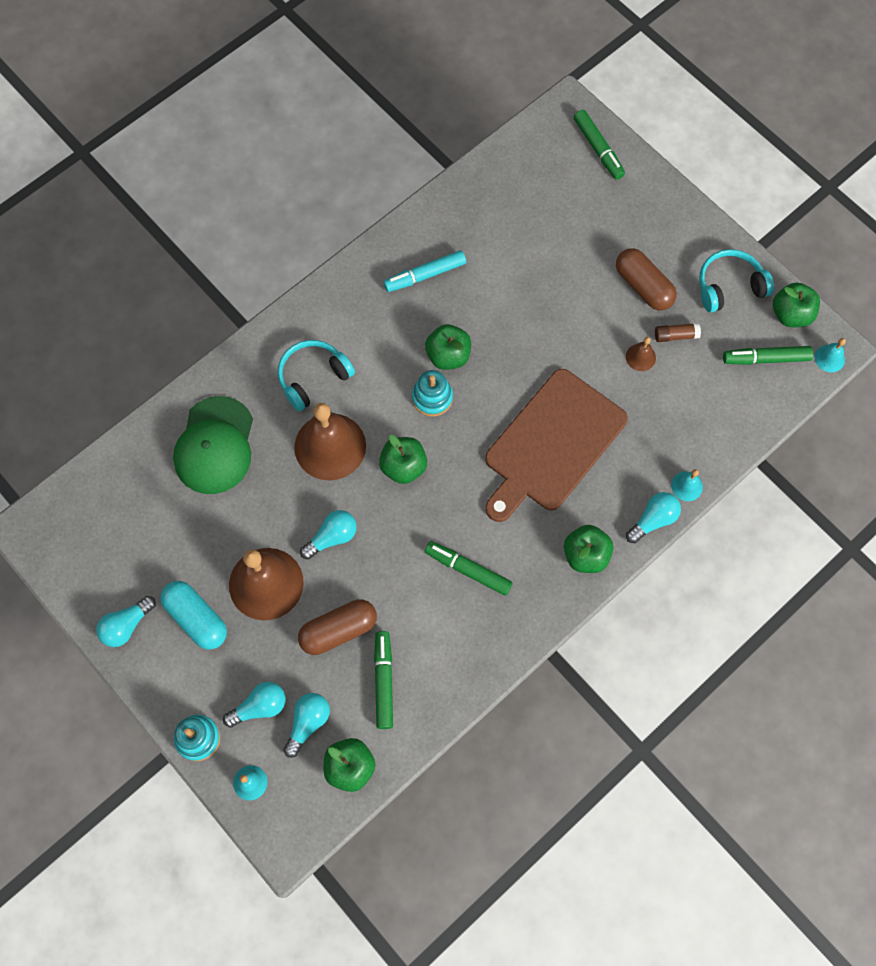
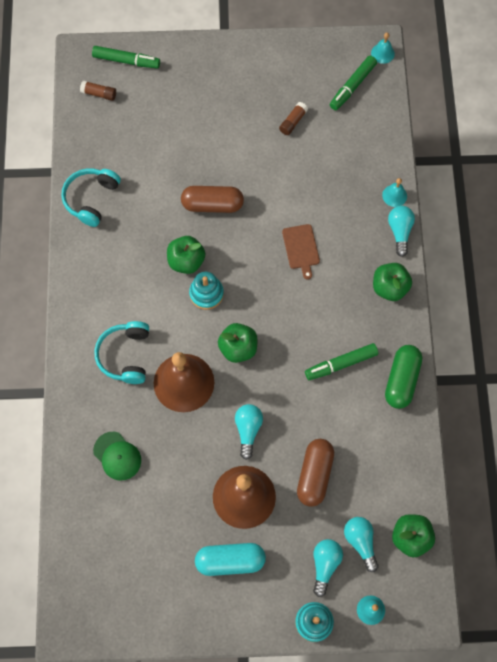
camera: 50 degrees left, 0 degrees up
(127, 625) = (196, 612): turquoise light bulb -> none
(215, 445) = (117, 456): green cap -> green cap, size x0.59
(384, 681) = (371, 473): green marker -> none
(425, 275) = (117, 230): turquoise marker -> none
(501, 639) = (401, 380): none -> green capsule
(543, 154) = (99, 94): none -> brown glue stick
(552, 444) = (301, 248): brown cutting board -> brown cutting board, size x0.41
(640, 357) = (289, 152): brown bell -> none
(643, 286) = (244, 112): brown capsule -> brown capsule (212, 204)
(729, 286) = (288, 66): turquoise headphones -> turquoise headphones (91, 199)
(790, 314) = (336, 50): green apple -> none

